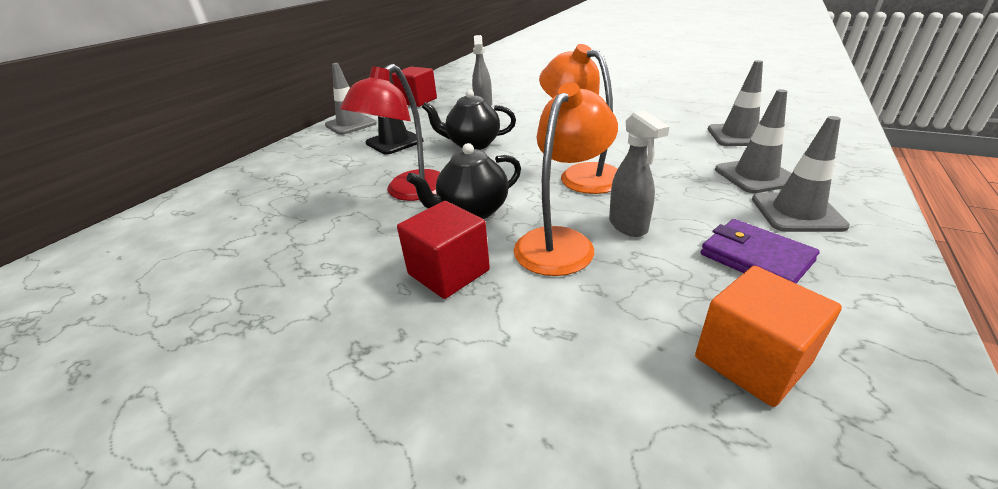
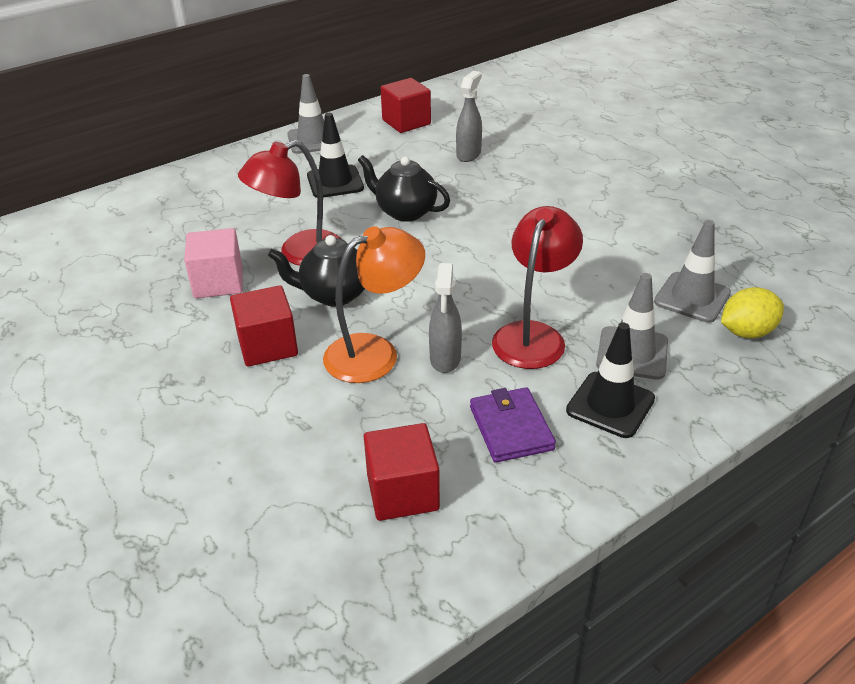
camera: 25 degrees right, 5 degrees up
(345, 236) = (218, 282): none -> pink cube
(581, 174) = (467, 289): orange lamp -> none
(671, 187) = (533, 335): none -> red lamp
(751, 360) = (402, 492): orange cube -> red cube
(797, 212) = (610, 405): grey traffic cone -> black traffic cone
(801, 143) = (746, 332): none -> yellow lemon

